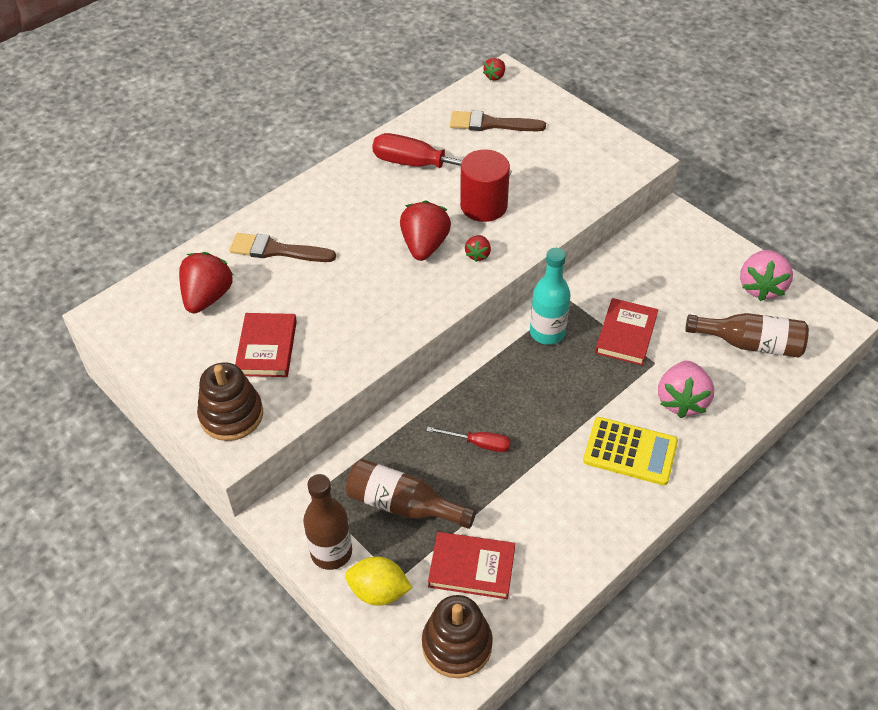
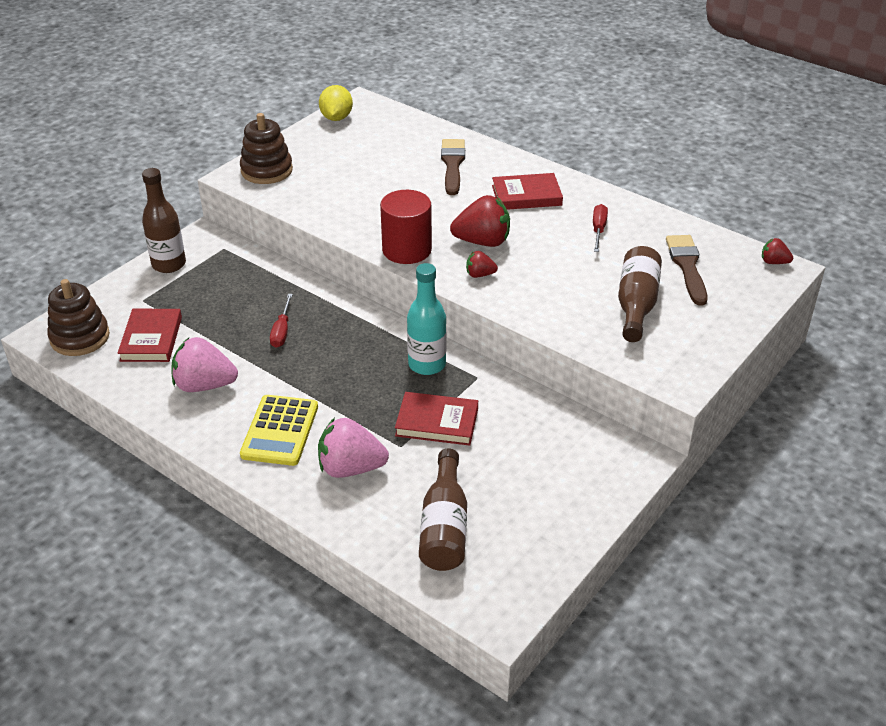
camera: 80 degrees right, 10 degrees down
(208, 297) = (389, 141): red strawberry -> none
(267, 348) = (338, 176): red book -> red book (526, 195)
(379, 591) = (132, 292): yellow lemon -> yellow lemon (336, 118)
(403, 505) = (214, 295): brown bottle -> brown bottle (636, 305)
(424, 166) = (598, 230): red screwdriver -> red screwdriver, size x0.51
(484, 205) = (553, 272): red cylinder -> red cylinder (407, 250)
(761, 287) = (542, 539): pink strawberry -> pink strawberry (204, 385)

